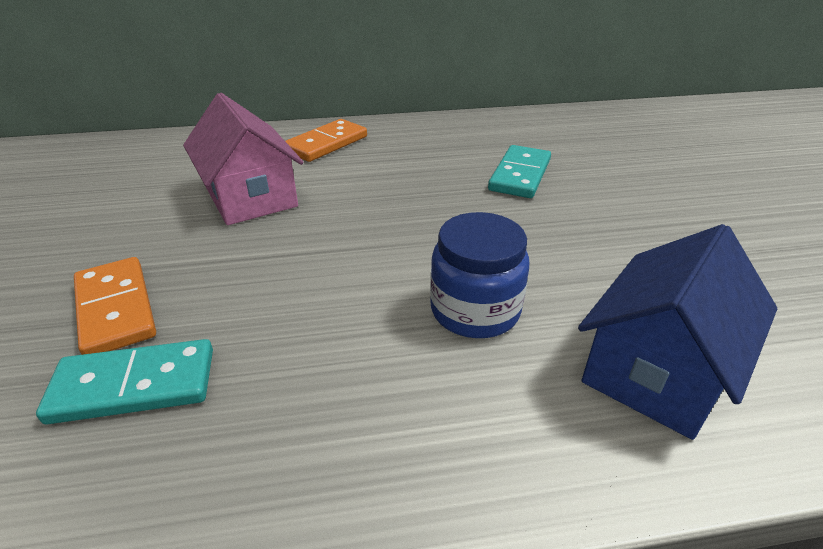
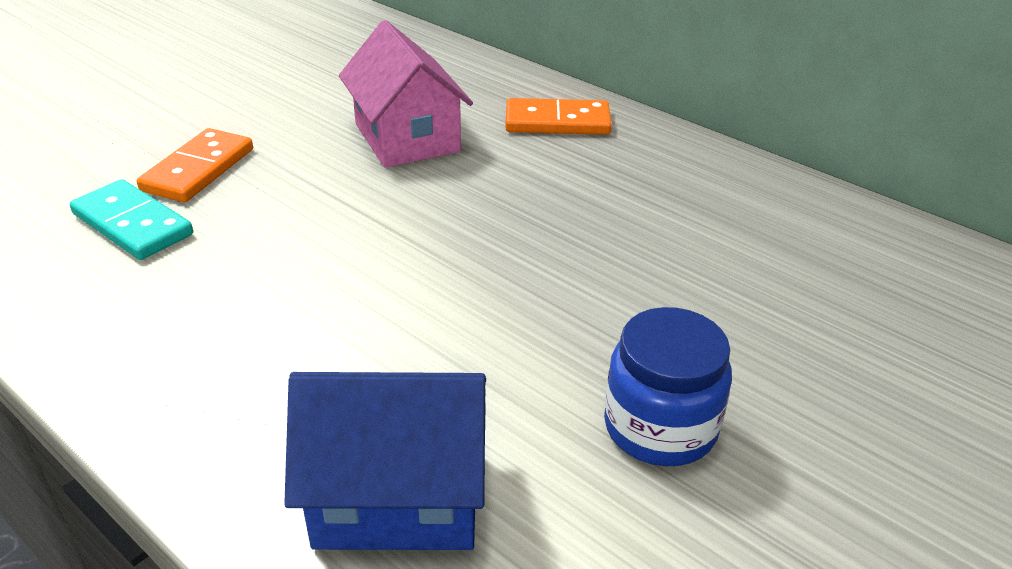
camera: 50 degrees right, 0 degrees up
(250, 197) = (407, 138): pink house -> pink house turned 45 degrees counterclockwise
(475, 310) = (374, 340): blue jar -> blue jar (660, 427)
(519, 175) = (676, 267): turquoise domino -> none

